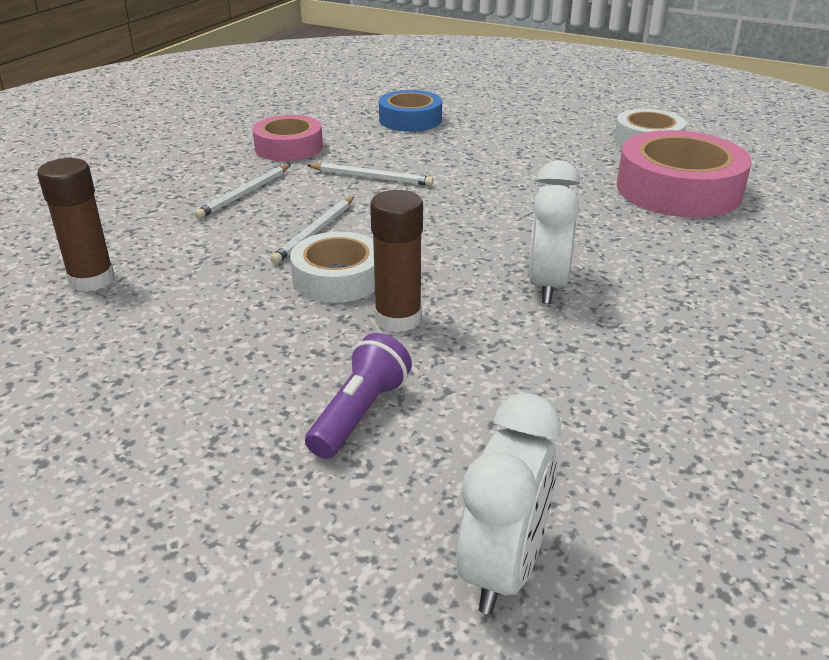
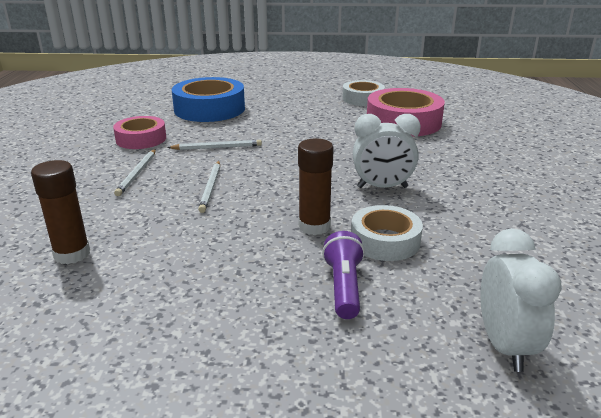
camera: 25 degrees left, 5 degrees down
(338, 278) = (253, 212): white tape -> white tape (385, 241)
(410, 119) = (209, 109): blue tape -> blue tape, size x1.62
(547, 285) = (382, 187): white clock -> white clock turned 75 degrees counterclockwise

